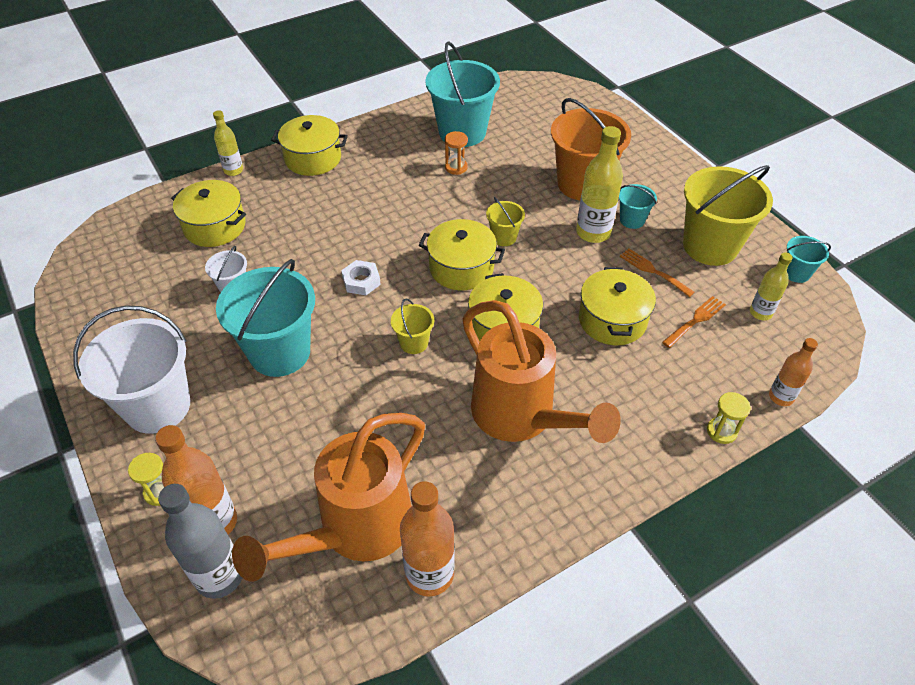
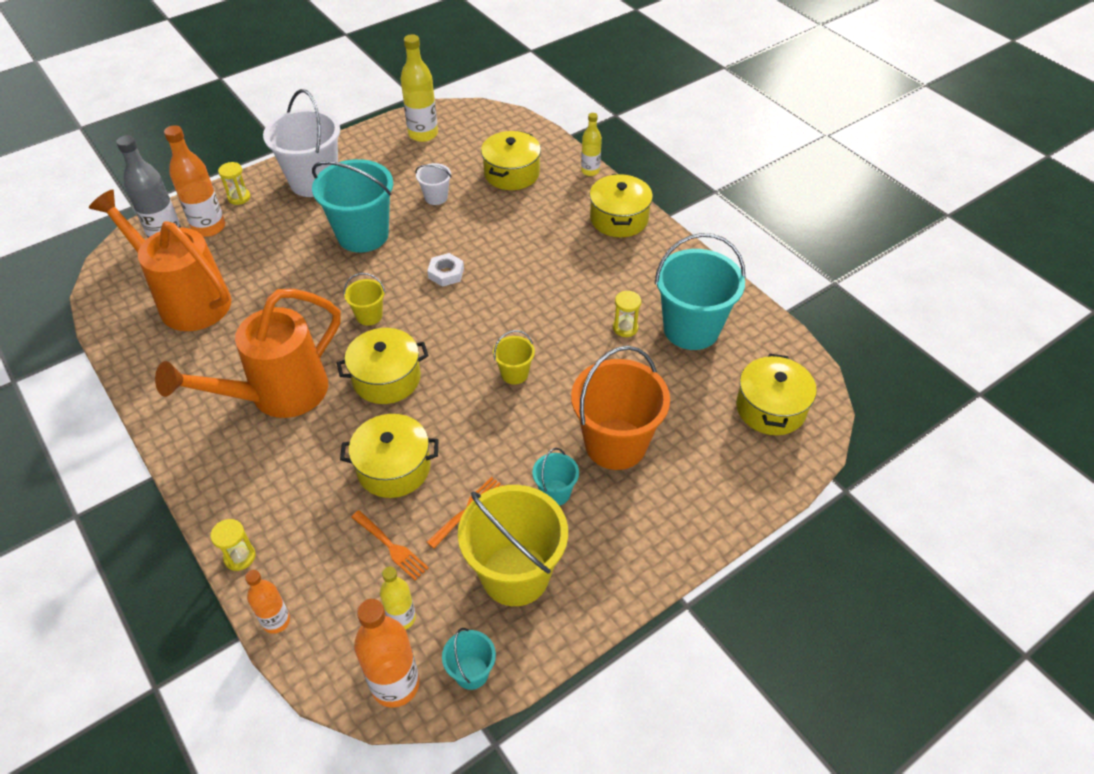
camera: 85 degrees right, 0 degrees up
(429, 574) = (140, 344): orange bottle -> orange bottle (395, 684)
(456, 167) = (625, 328): orange hourglass -> yellow hourglass
(461, 268) = (467, 342): yellow pot -> yellow pot (770, 408)
(593, 232) = (529, 453): yellow bottle -> yellow bottle (423, 134)

